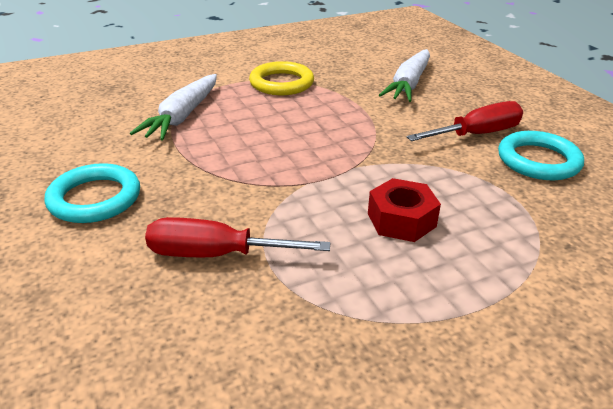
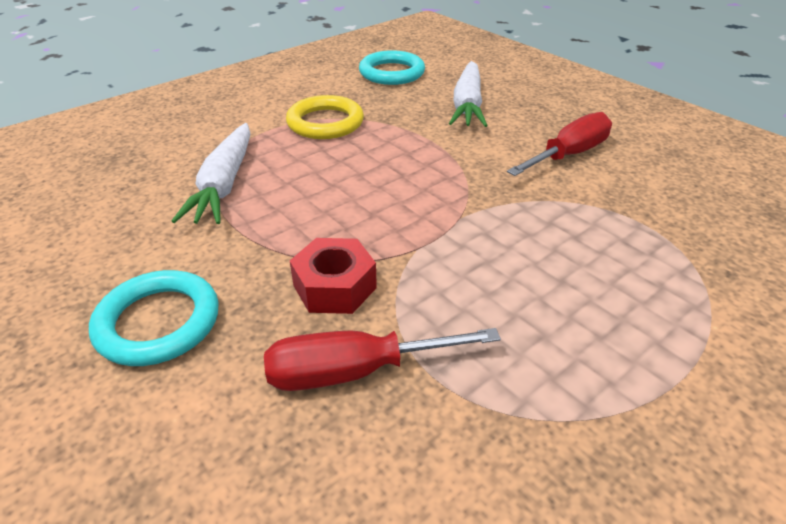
camera: 15 degrees left, 5 degrees up
(401, 220) = (546, 276): red nut -> red nut (335, 286)
(538, 160) = (645, 176): turquoise ring -> turquoise ring (392, 73)

